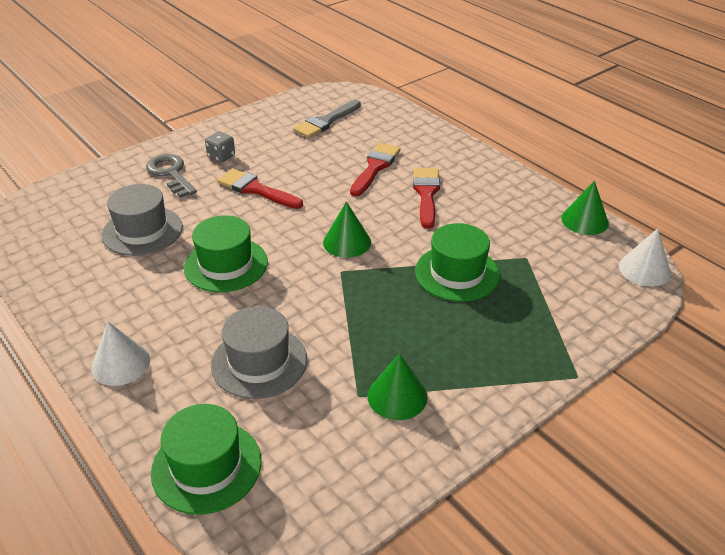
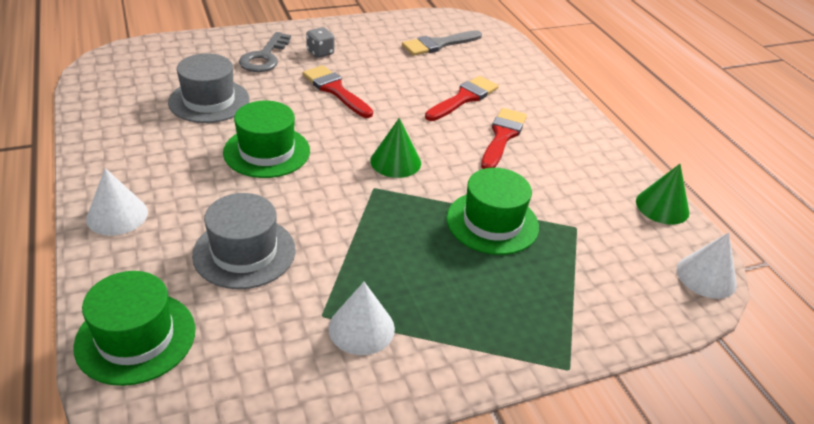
camera: 15 degrees right, 0 degrees up
(171, 174) = (265, 57): grey key -> grey key turned 150 degrees counterclockwise
(397, 396) = (361, 328): green cone -> white cone

